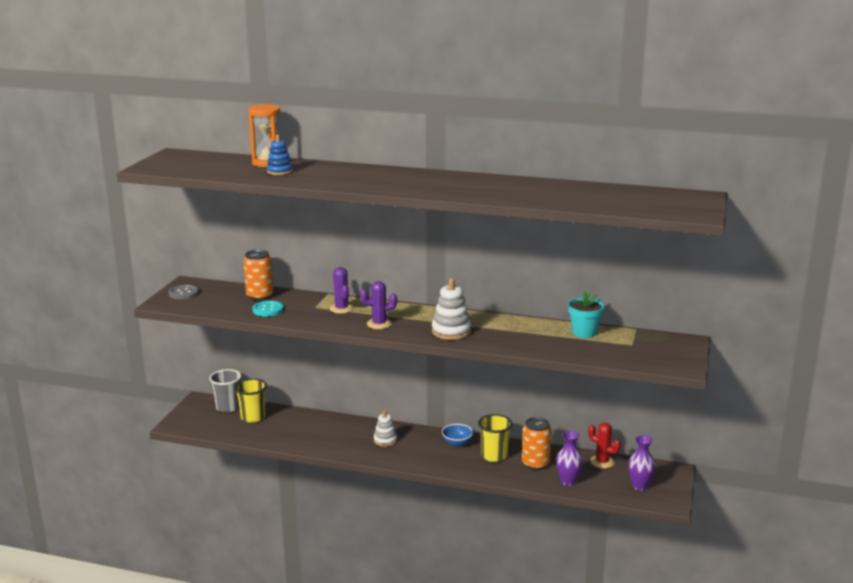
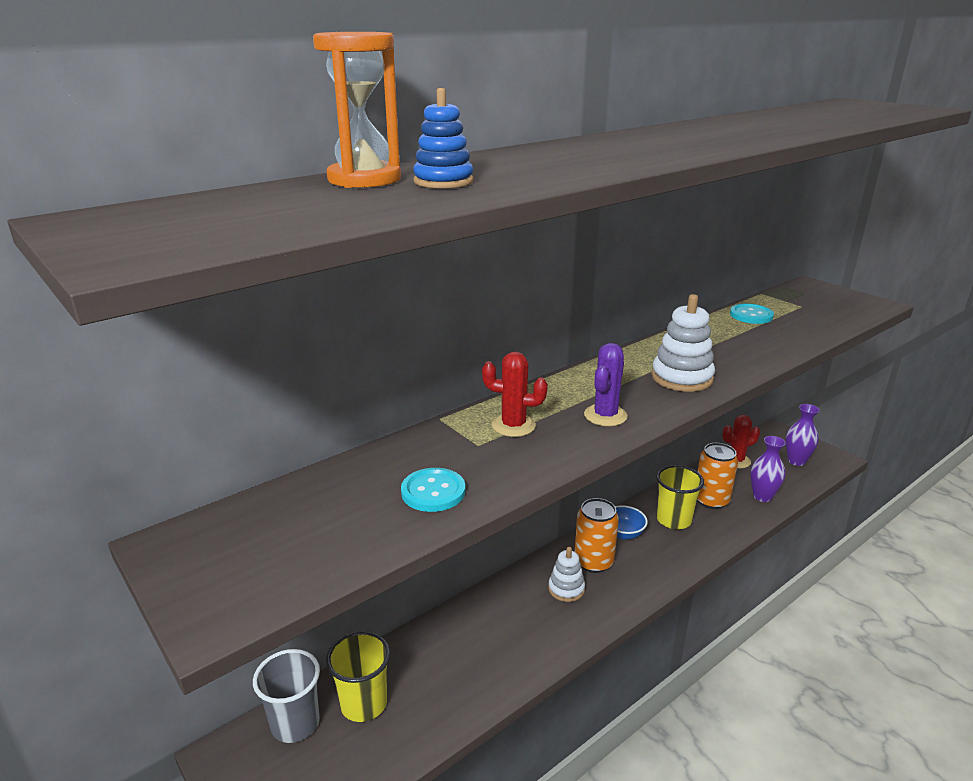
camera: 55 degrees left, 5 degrees up
(184, 293) = (213, 566): grey button -> none
(260, 296) = (360, 480): orange can -> orange can (593, 562)
(341, 308) = (513, 426): purple cactus -> red cactus
(584, 332) = (751, 315): turquoise flower pot -> turquoise button

